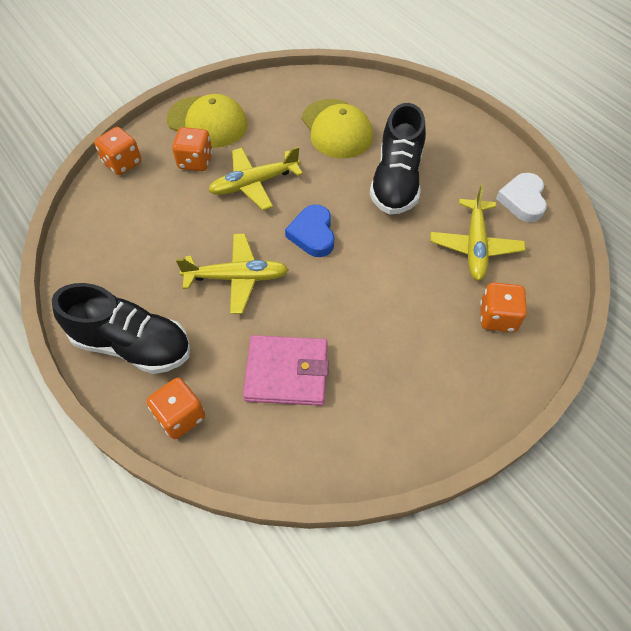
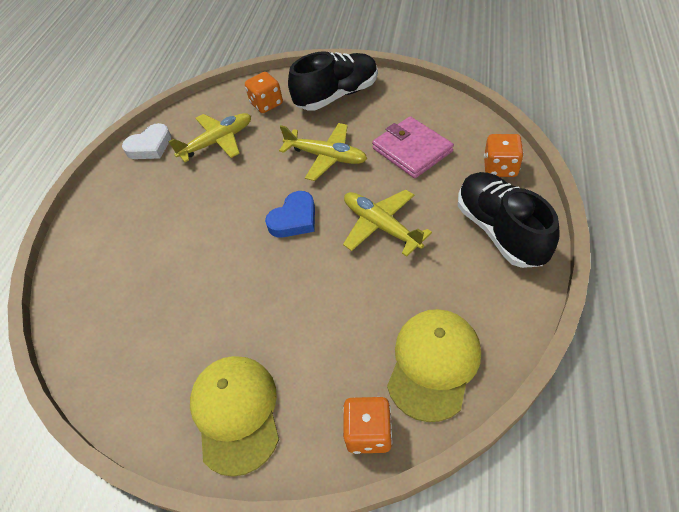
camera: 125 degrees left, 5 degrees down
(195, 161) = (300, 367): orange dice -> none
(254, 183) = (280, 296): yellow plane -> yellow plane (326, 156)
(336, 129) = (155, 296): yellow cap -> yellow cap (433, 364)
(396, 181) = (190, 214): black shoe -> black shoe (337, 95)

